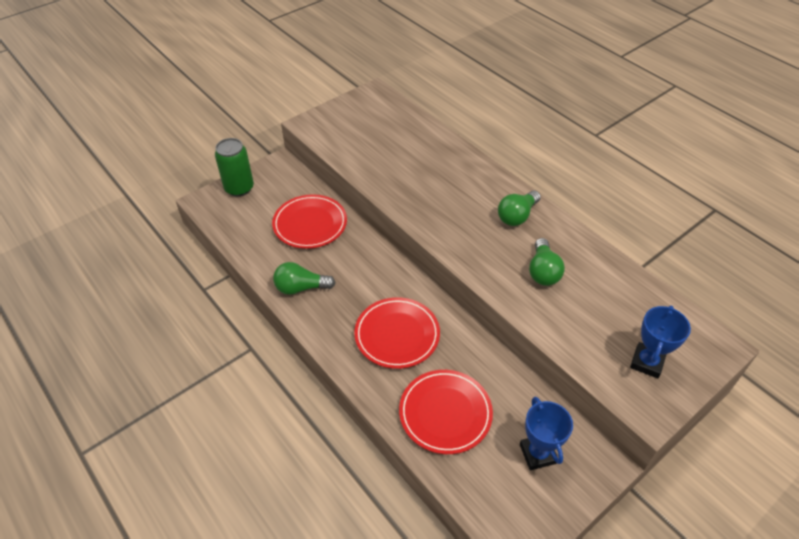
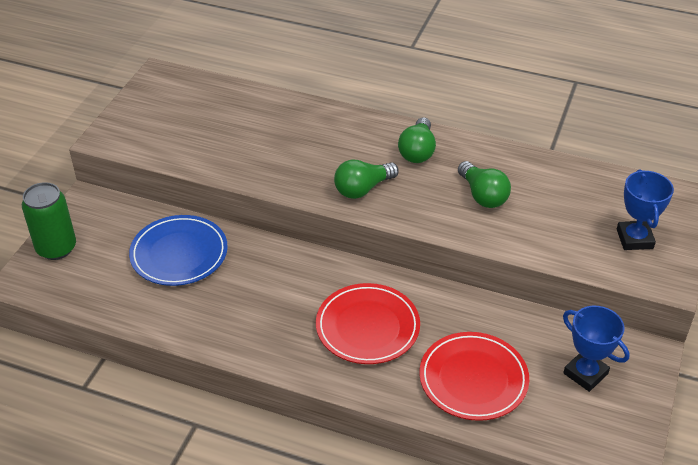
camera: 30 degrees left, 5 degrees down
(301, 288) = (223, 326): green light bulb -> green light bulb (363, 189)
(310, 224) = (179, 254): red plate -> blue plate

